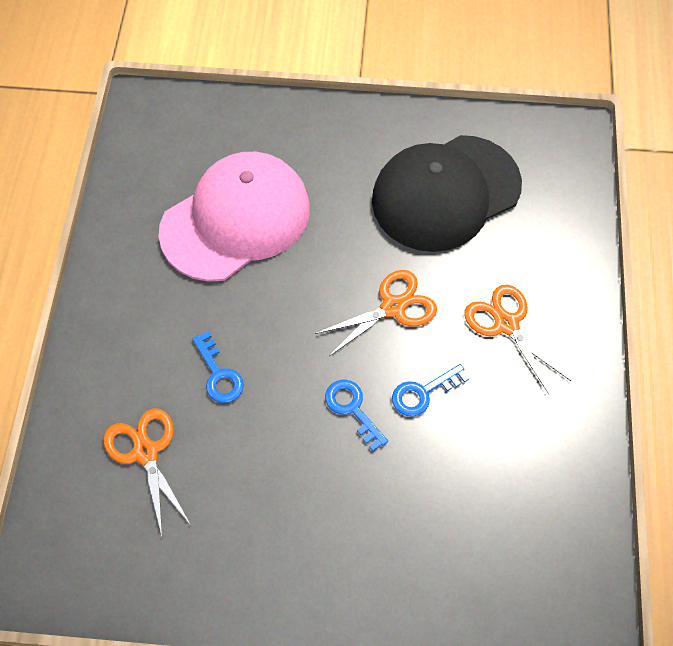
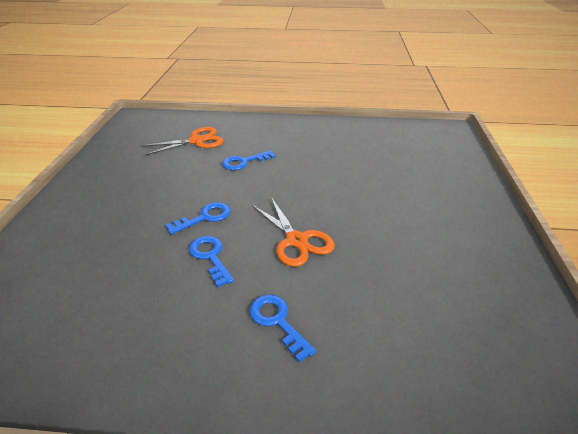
camera: 90 degrees right, 25 degrees down
(236, 219) = (368, 165): pink cap -> none
(445, 193) = (433, 279): black cap -> none
(506, 324) = (277, 322): orange scissors -> blue key

